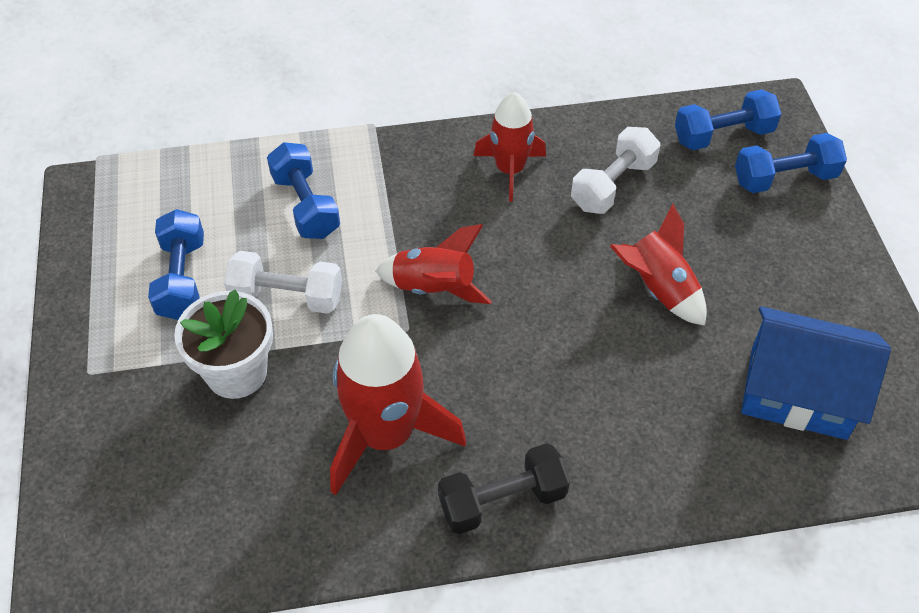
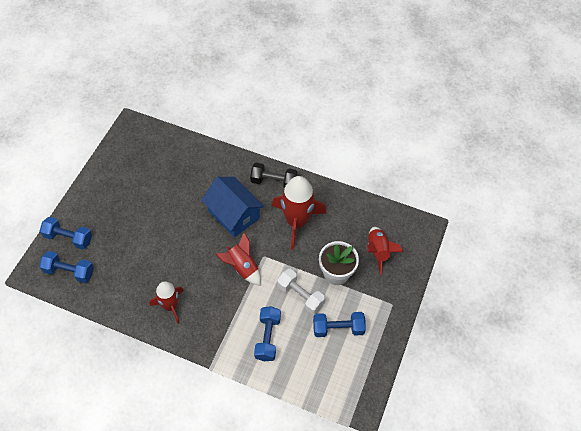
camera: 150 degrees left, 5 degrees up
(182, 278) = (338, 328): blue dumbbell -> blue dumbbell turned 60 degrees clockwise
(613, 185) = (136, 274): white dumbbell -> none
(658, 289) = (162, 221): red rocket -> red rocket (378, 251)
(798, 392) = (152, 163): blue house -> blue house (233, 214)

